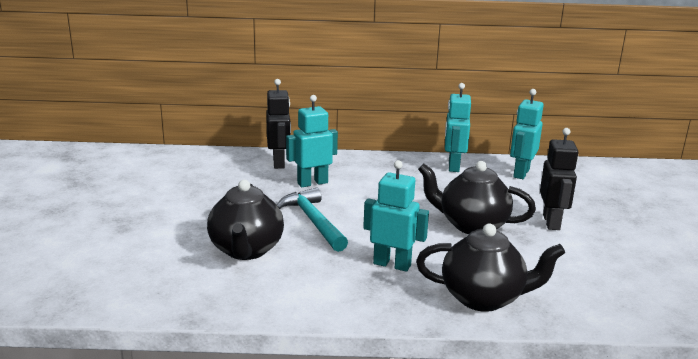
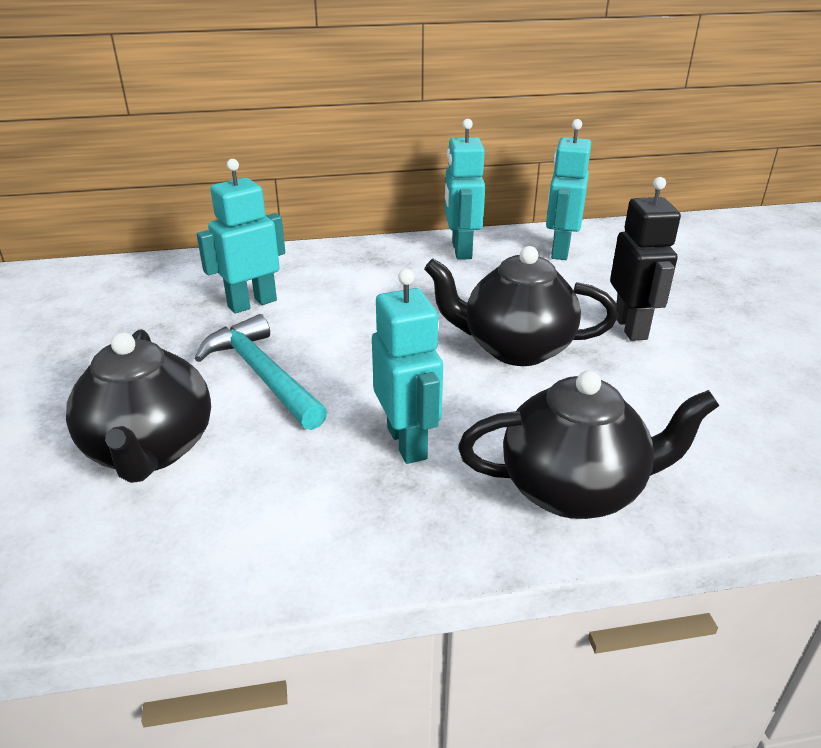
camera: 10 degrees left, 10 degrees up
(279, 163) = (195, 274): black robot -> none
(392, 264) = (407, 443): turquoise robot -> turquoise robot turned 60 degrees clockwise

